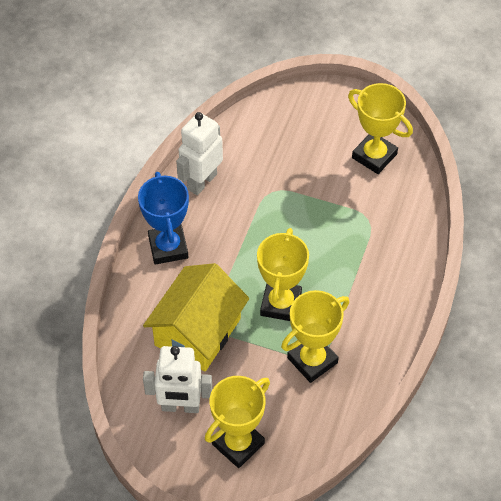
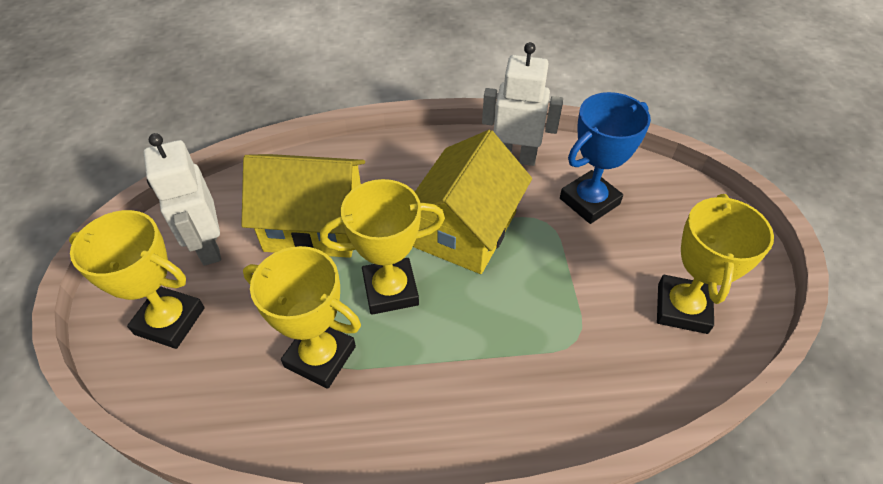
camera: 65 degrees right, 5 degrees down
(168, 247) = (412, 162): blue trophy -> blue trophy (589, 201)
(252, 241) = (465, 229): none -> yellow house

